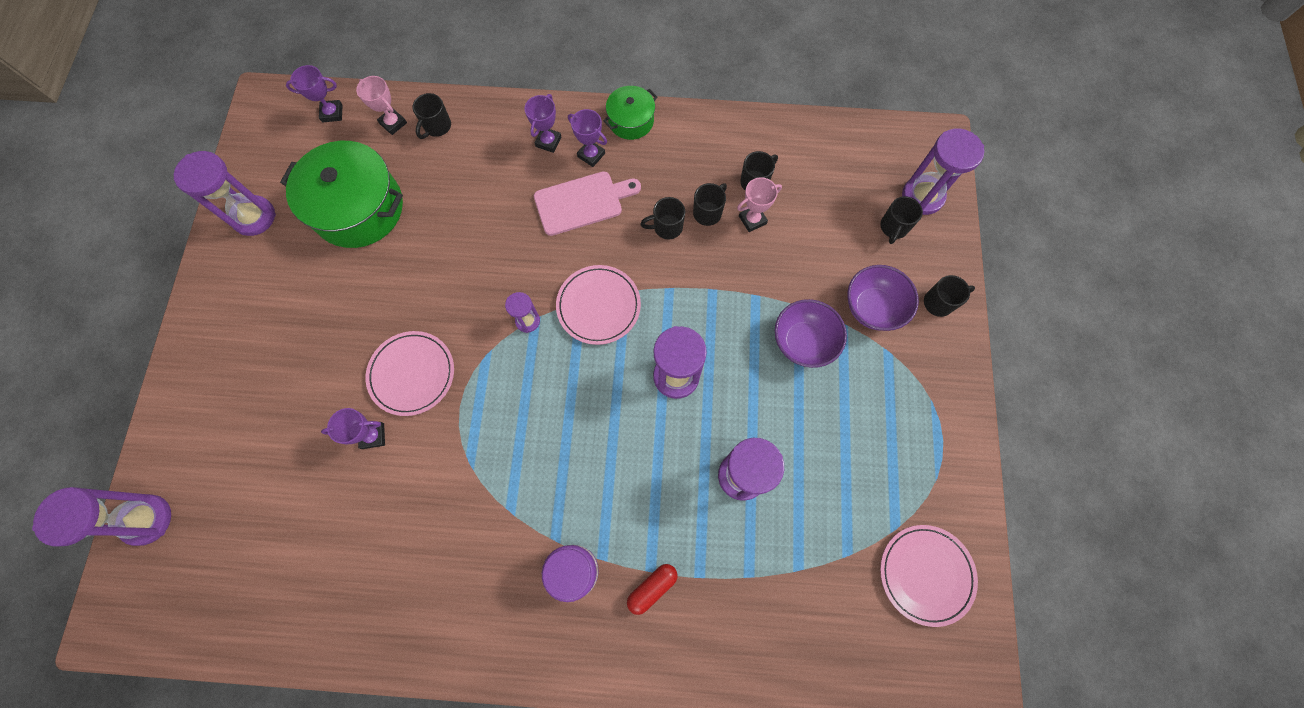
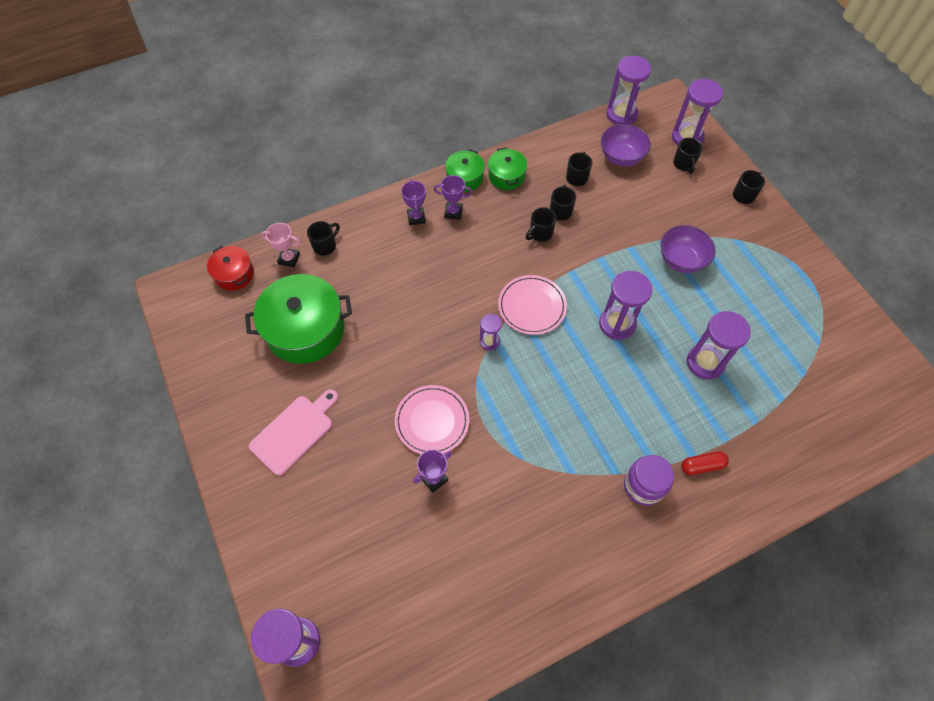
camera: 30 degrees left, 10 degrees down
(254, 217) = (224, 377): purple hourglass -> purple hourglass (621, 115)
(332, 113) = (234, 274): purple trophy -> red pot
(437, 127) = (325, 246): black mug -> black mug turned 135 degrees counterclockwise
(582, 202) = (470, 245): pink cutting board -> pink cutting board (294, 432)
(652, 588) = (702, 465): red capsule -> red capsule turned 60 degrees clockwise
(677, 141) = (506, 176): none -> green pot
(752, 220) = (593, 202): pink trophy -> none
(872, 307) = (707, 218): purple bowl -> purple bowl (621, 157)
(926, 574) = (856, 359): pink plate -> none

